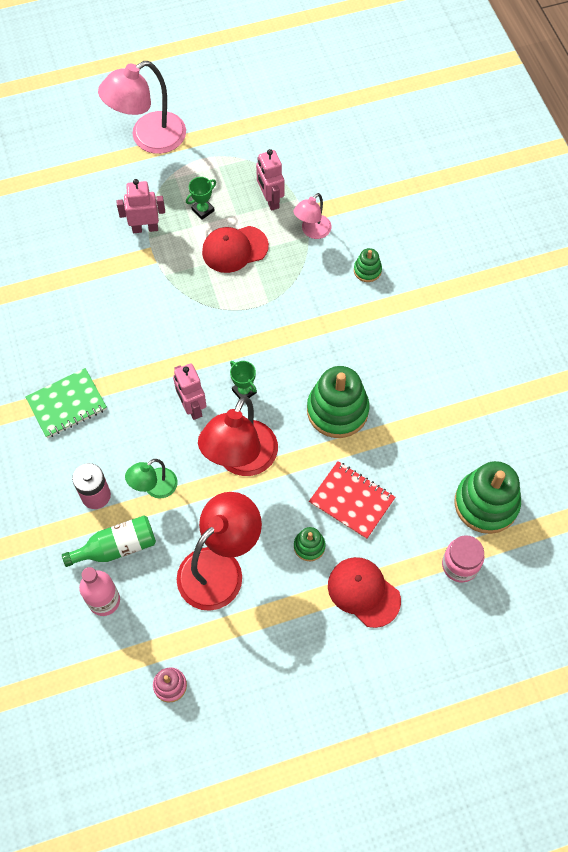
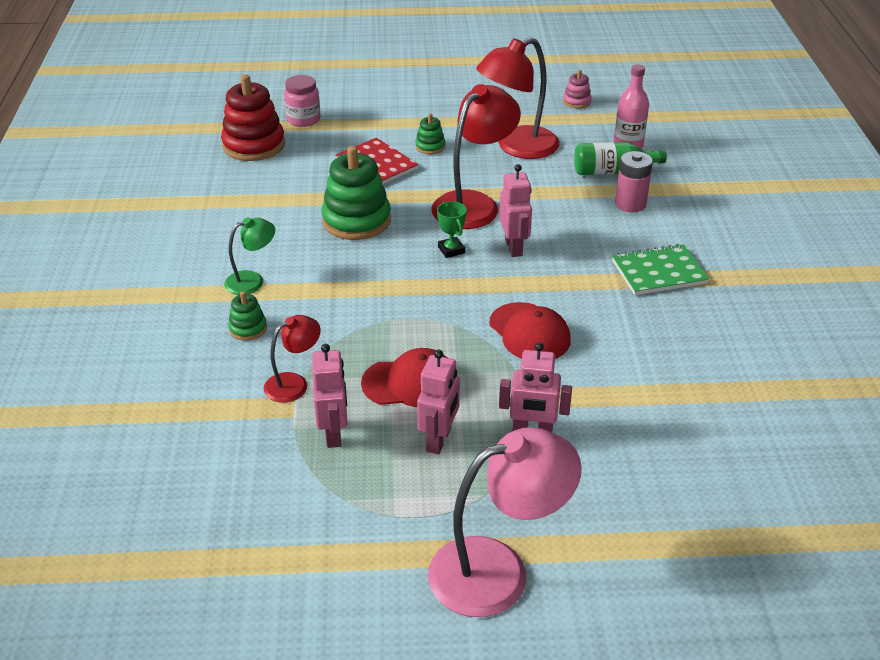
camera: 165 degrees left, 25 degrees down
(154, 488) = (568, 200): green lamp -> green lamp (252, 281)
(203, 210) = (439, 440): green trophy -> pink robot
(312, 231) = (294, 383): pink lamp -> red lamp
(363, 592) = (395, 119): red cap -> red cap (529, 332)
(486, 503) = (254, 145): green stacking toy -> red stacking toy

